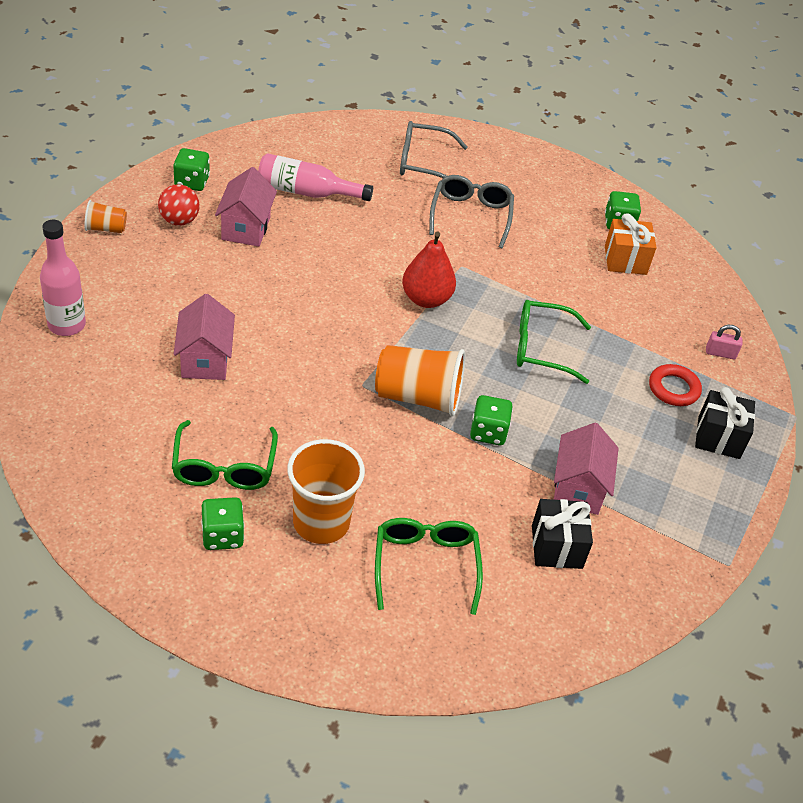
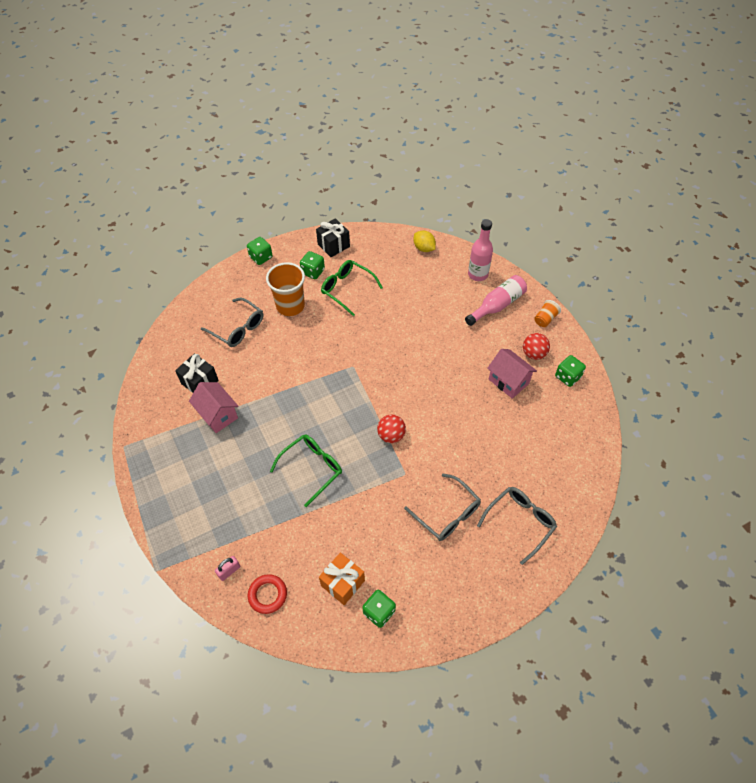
camera: 135 degrees right, 10 degrees up
(51, 413) = (424, 248): none -> yellow lemon
(205, 359) = (417, 313): pink house -> none
(306, 192) = (525, 431): pink bottle -> pink bottle (497, 305)
(418, 397) = (326, 385): orange cup -> none
(425, 565) = (238, 328): green glasses -> grey glasses
(426, 299) = (391, 435): red pear -> red ball
(488, 432) = (281, 400): green dice -> green dice (261, 257)
(673, 389) = (230, 516): red ring -> red ring (267, 595)
(718, 437) = (182, 510): black gift -> black gift (333, 245)

